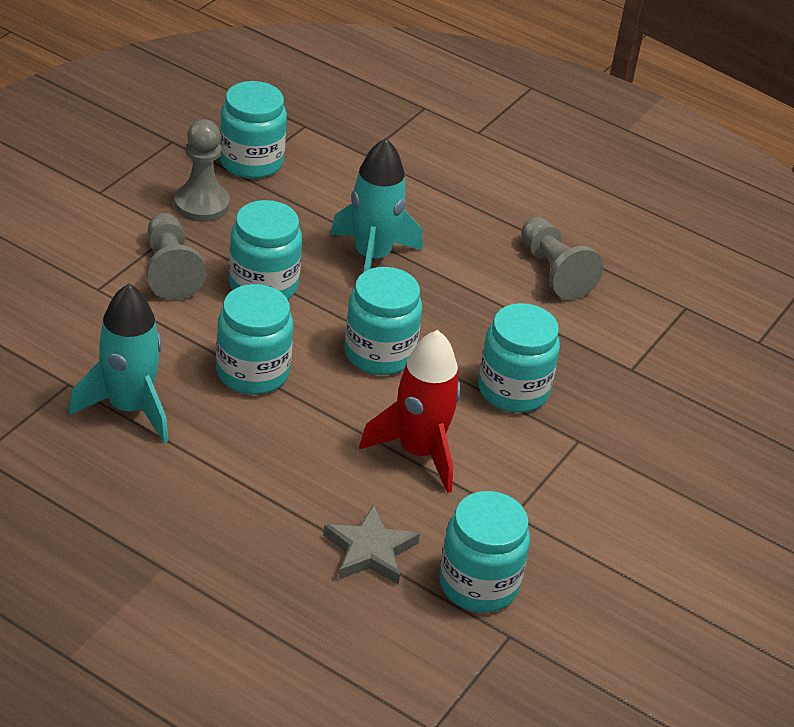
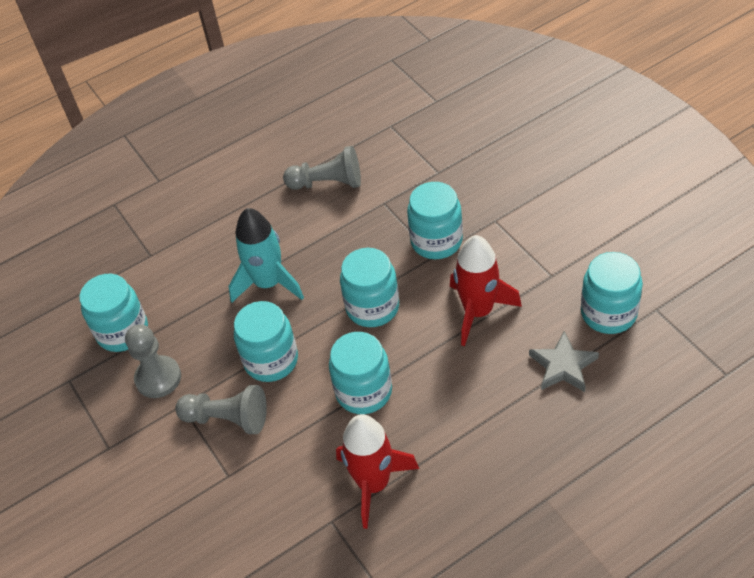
camera: 55 degrees left, 10 degrees up
(129, 408) = (373, 484): turquoise rocket -> red rocket

